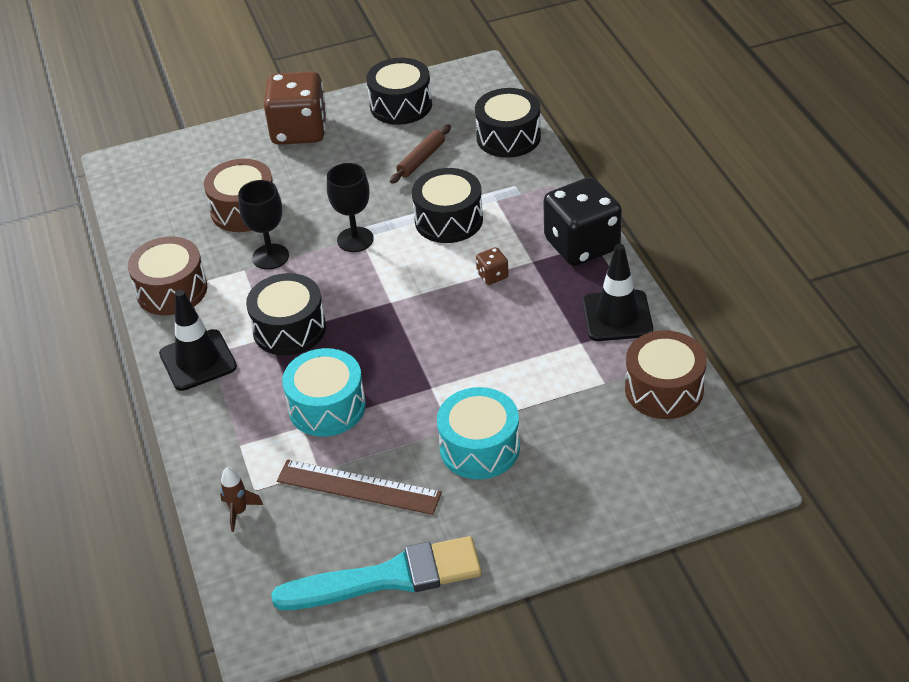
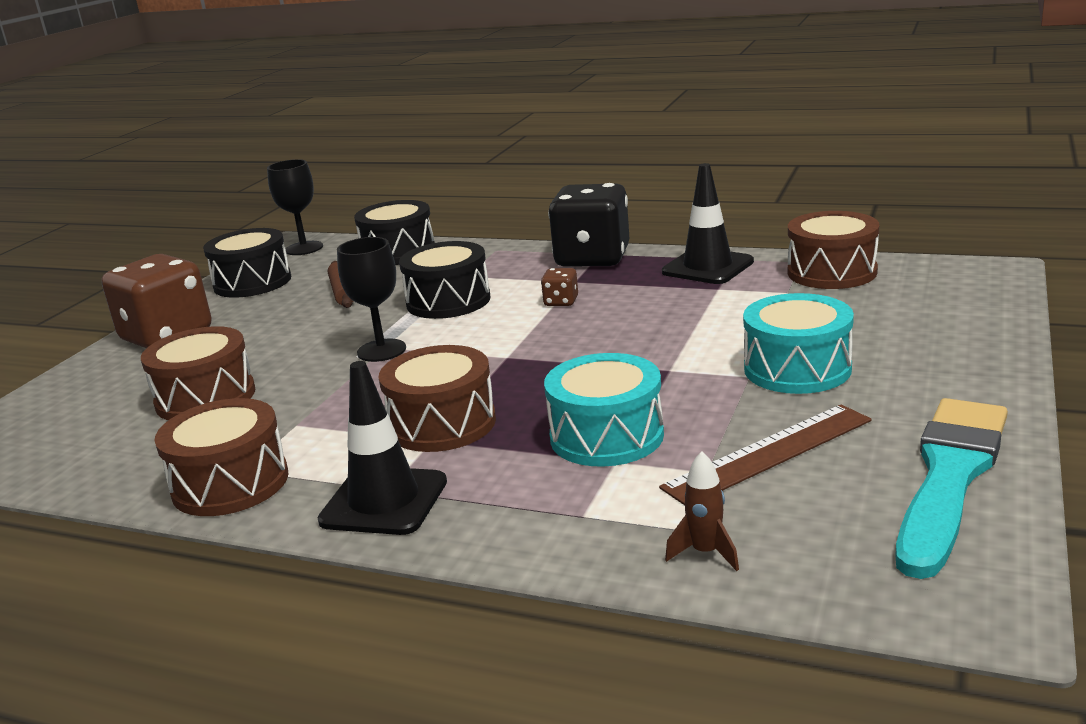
camera: 50 degrees left, 20 degrees down
(270, 257) = (309, 403): black goblet -> black goblet (304, 248)
(289, 329) = (442, 424): black drum -> brown drum

